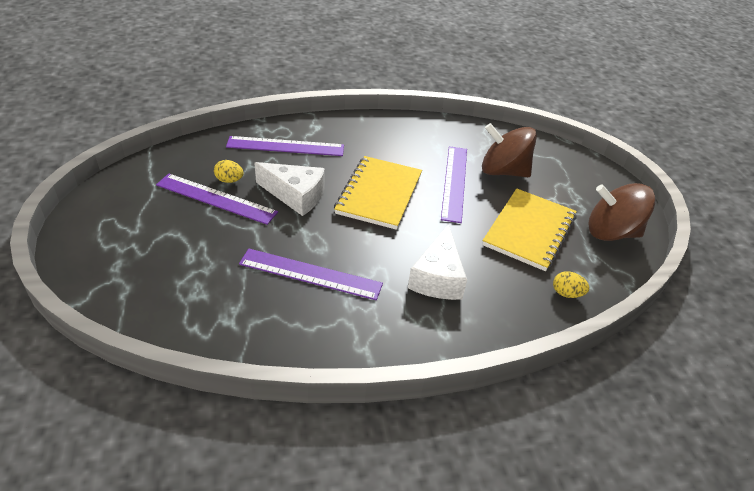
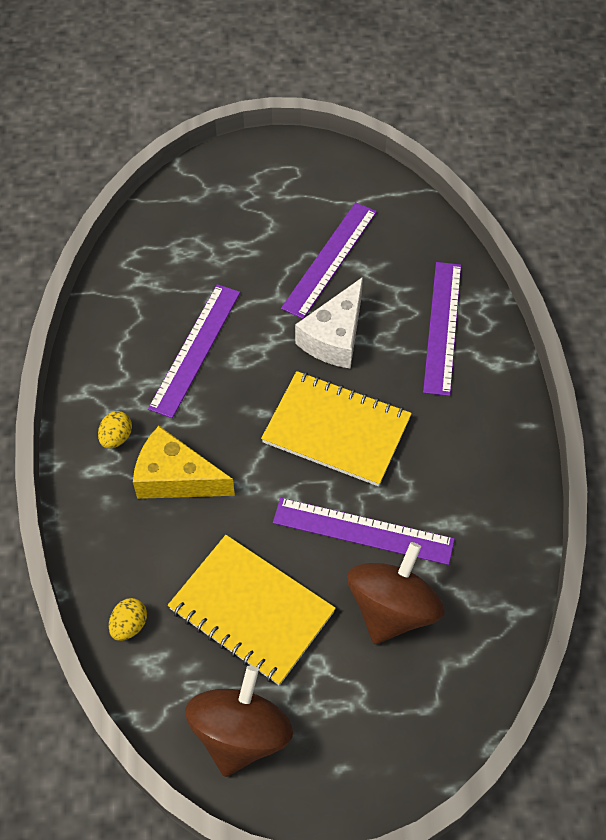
camera: 100 degrees right, 15 degrees up
(229, 180) = (365, 270): yellow egg -> yellow egg (116, 437)
(438, 277) = (175, 478): white cheese -> yellow cheese

